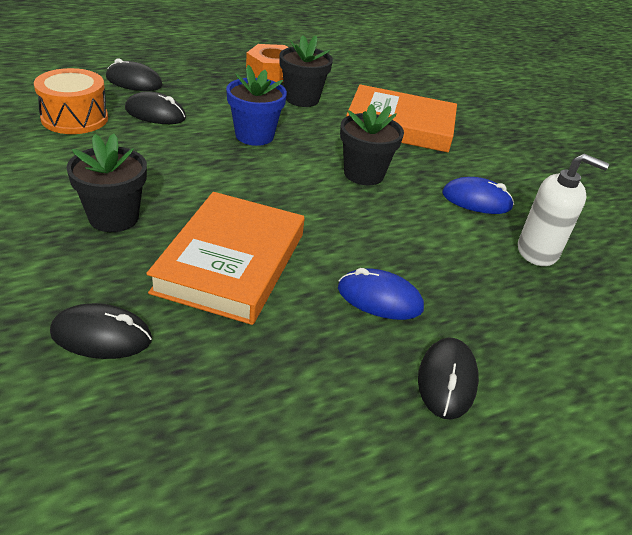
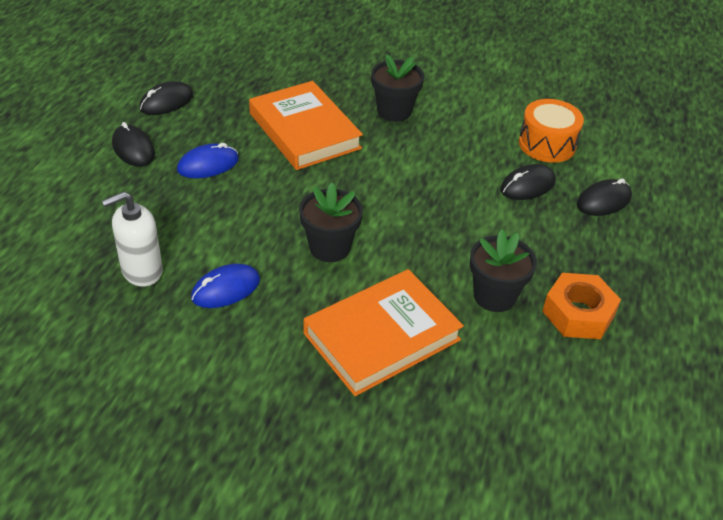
camera: 135 degrees right, 5 degrees up
(101, 336) = (299, 72): black mouse -> black mouse (166, 102)
(254, 136) = (445, 221): blue flower pot -> none

